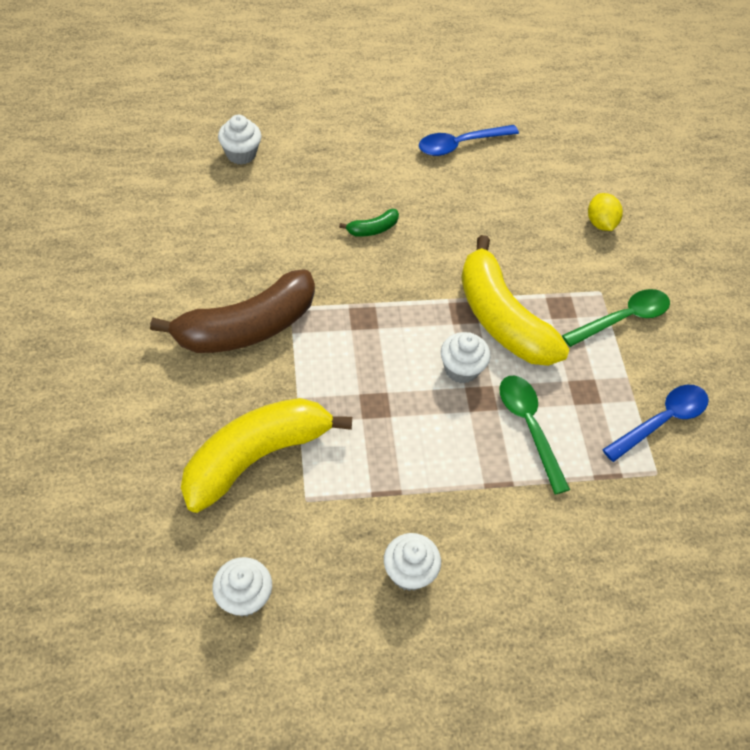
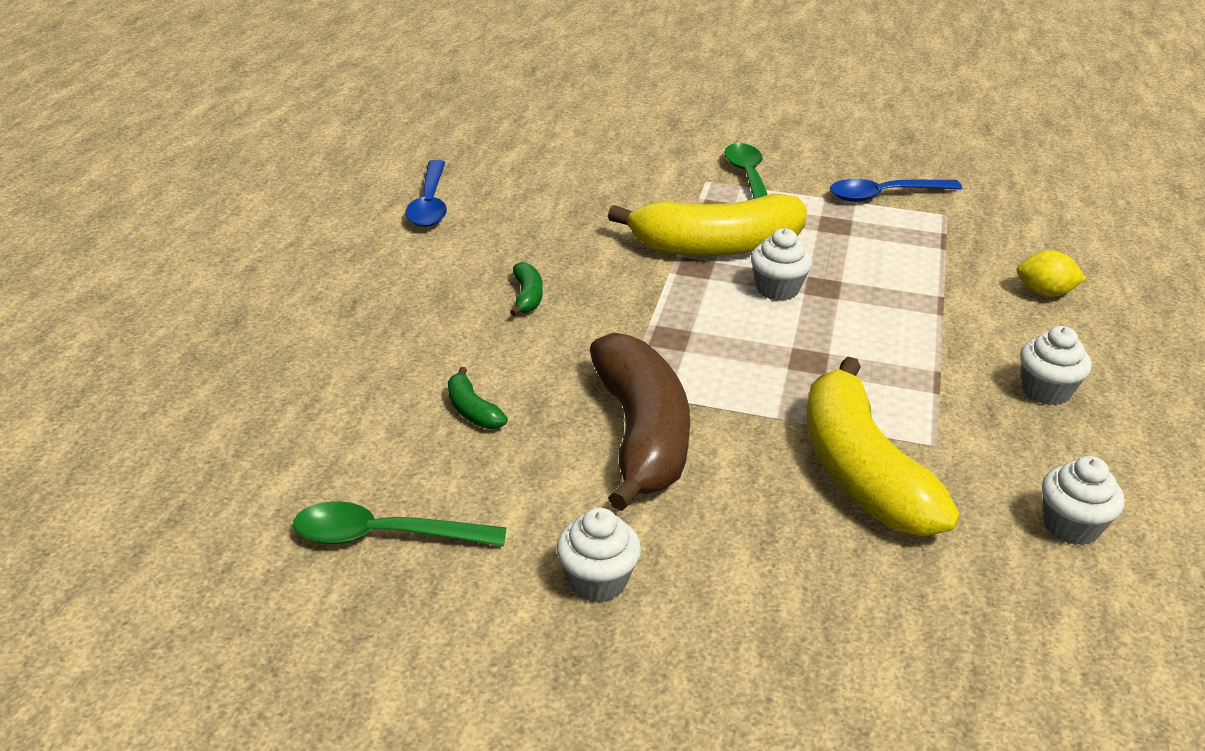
camera: 65 degrees left, 20 degrees down
(237, 239) = (472, 410): none -> green banana
(241, 154) = (306, 372): white cupcake -> white cupcake (597, 581)
(529, 427) = (871, 268): green spoon -> green spoon (385, 536)
(600, 223) = (612, 156): yellow lemon -> yellow lemon (1044, 293)
(661, 421) = (884, 195): blue spoon -> blue spoon turned 90 degrees counterclockwise

